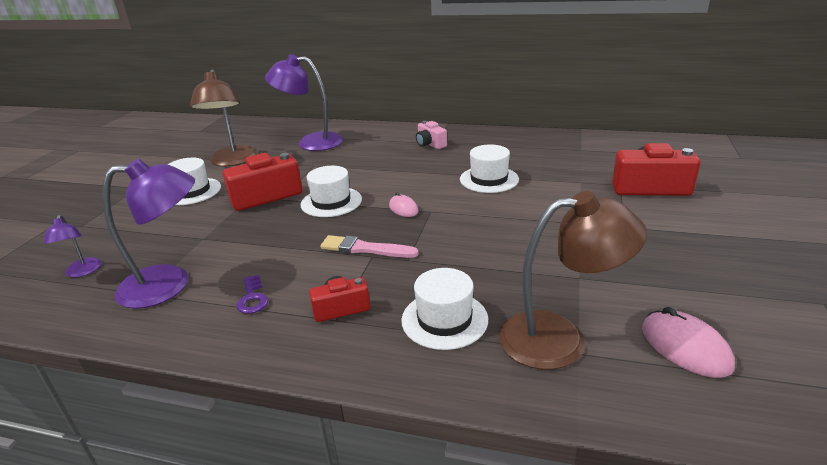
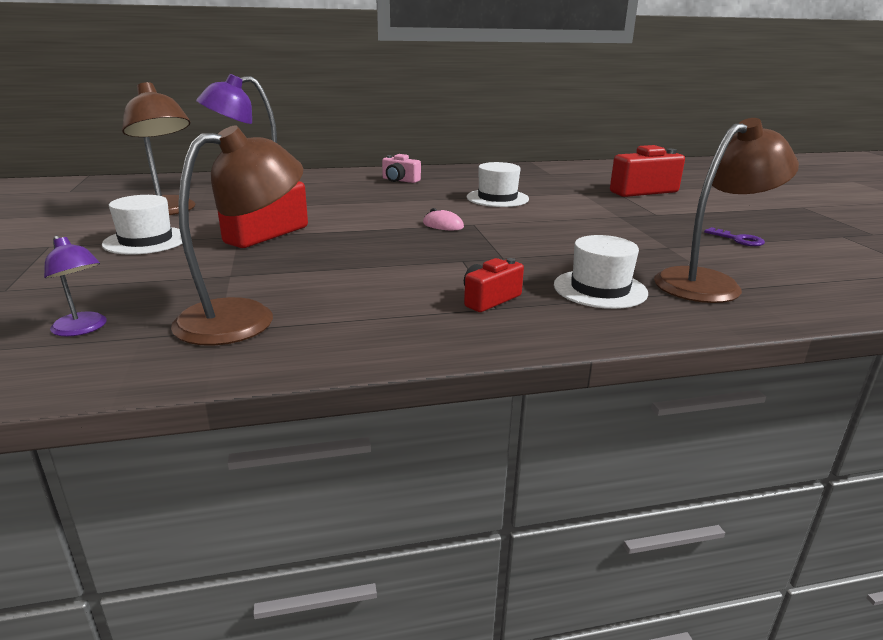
camera: 30 degrees left, 5 degrees down
(169, 284) = (245, 317): purple lamp -> brown lamp
(252, 298) = (376, 309): purple key -> purple key (738, 239)
(331, 202) = (353, 229): white hat -> none
(365, 249) = (447, 256): pink brush -> none
(685, 347) = (798, 271): pink mouse -> none

